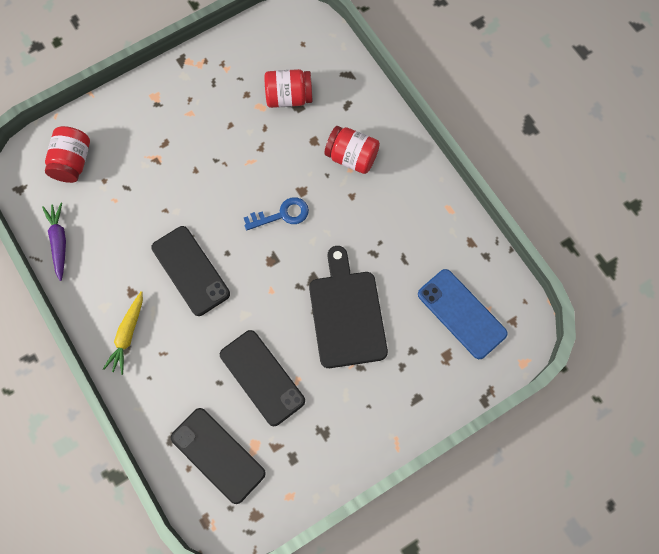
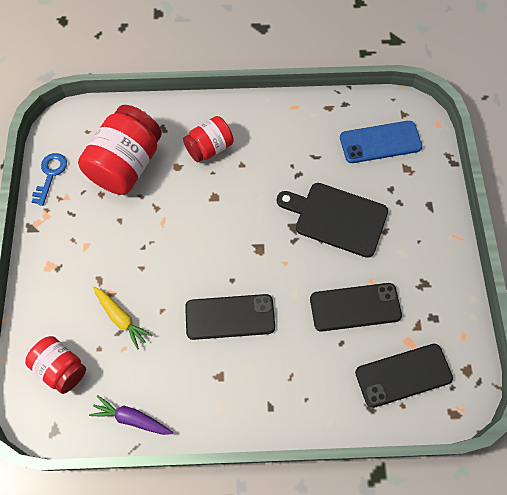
camera: 60 degrees left, 5 degrees down
(127, 335) = (257, 399): yellow carrot -> yellow carrot (121, 318)
(282, 214) = (225, 221): blue key -> blue key (50, 174)
(289, 97) = (127, 165): red jar -> red jar, size x1.71

